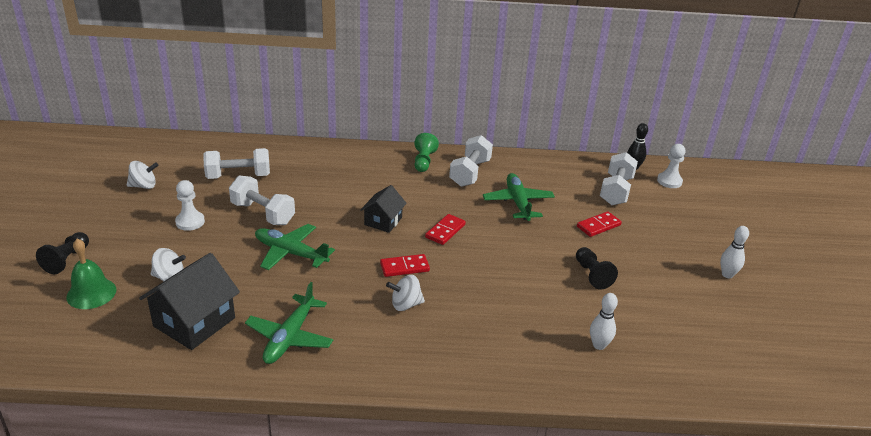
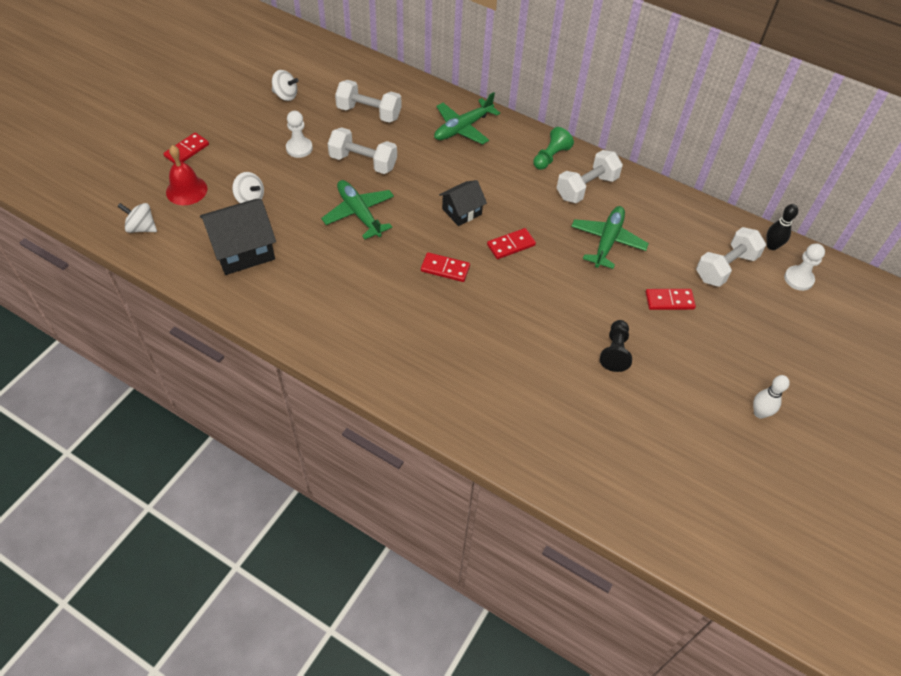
camera: 30 degrees right, 20 degrees up
(67, 260) = (187, 151): black pawn -> red domino
(91, 293) = (186, 190): green bell -> red bell
(263, 213) = (363, 162): white dumbbell -> white dumbbell turned 45 degrees counterclockwise
(290, 337) = (304, 296): green plane -> green plane (463, 128)
(405, 304) = (418, 307): white spinning top -> white spinning top (141, 228)
(599, 345) = (559, 425): white bowling pin -> none

